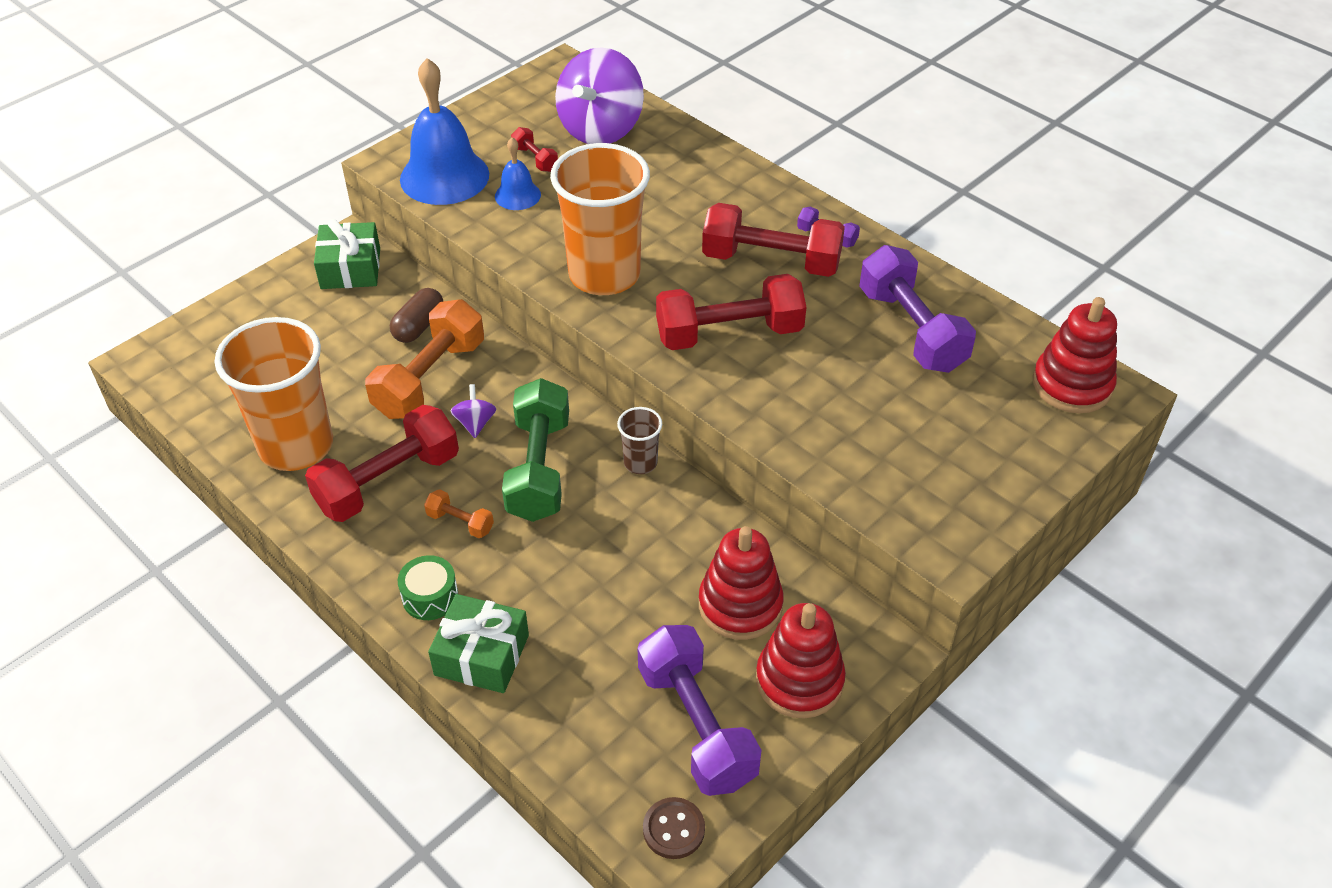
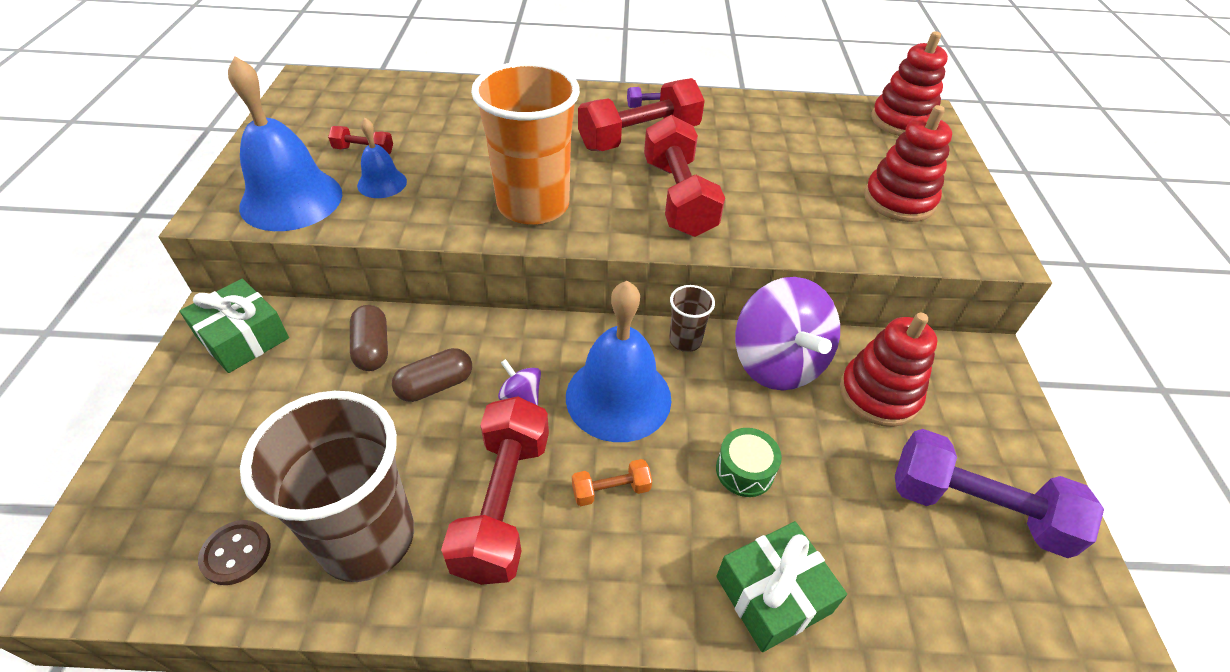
camera: 45 degrees left, 0 degrees up
(296, 446) = (367, 538): orange cup -> brown cup
(430, 378) = (435, 385): orange dumbbell -> brown capsule
(430, 597) = (668, 579): green drum -> green drum (744, 470)
(539, 468) = (618, 397): green dumbbell -> blue bell
(601, 129) = (395, 108): purple spinning top -> purple spinning top (777, 363)
(673, 829) = (1076, 607): brown button -> brown button (236, 553)
(729, 334) = (678, 197): red dumbbell -> red dumbbell turned 45 degrees counterclockwise
(799, 680) = (979, 418): red stacking toy -> red stacking toy (899, 200)
(911, 330) = (780, 135): purple dumbbell -> none

